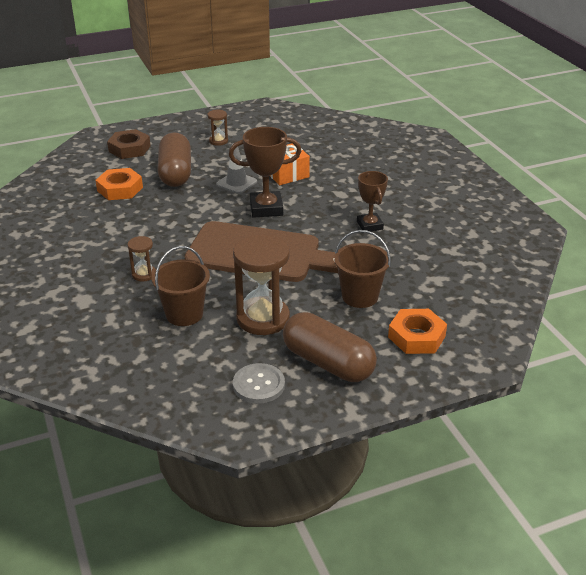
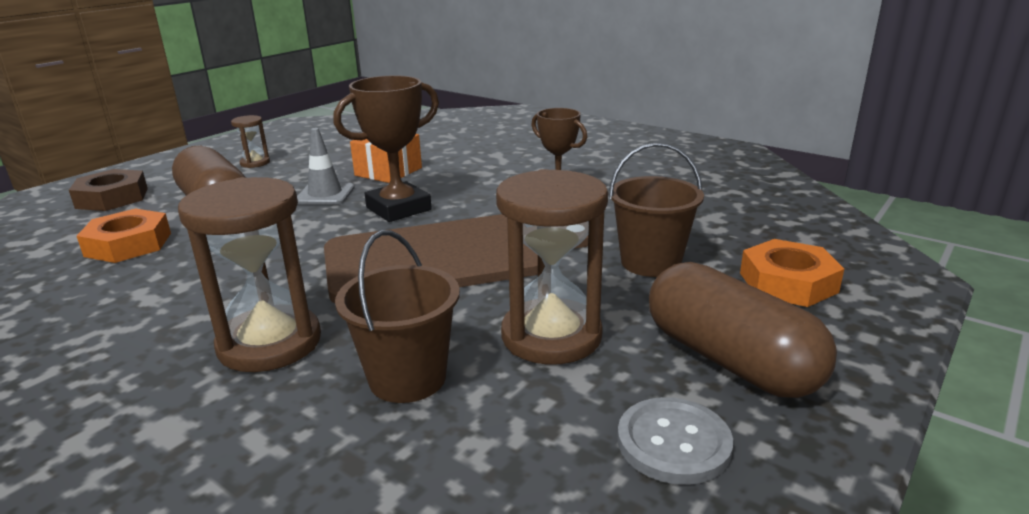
camera: 30 degrees left, 10 degrees down
(144, 274) = (270, 343): brown hourglass -> brown hourglass, size x2.05
(328, 363) = (730, 360): brown capsule -> brown capsule turned 45 degrees clockwise

